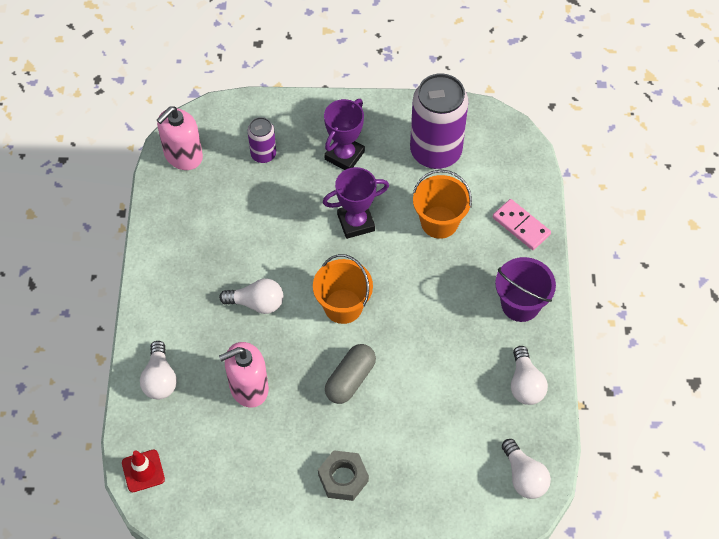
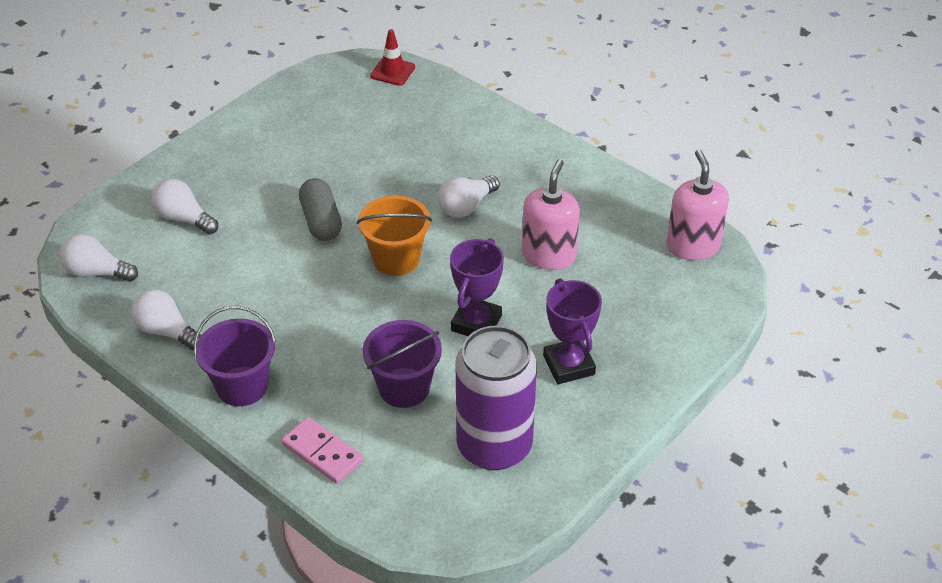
camera: 130 degrees right, 15 degrees down
(160, 379) = (461, 116): white light bulb -> white light bulb (184, 218)
(248, 387) = (391, 159): pink soap dispenser -> pink soap dispenser (548, 255)
(263, 154) = (635, 303): purple can -> none
(343, 478) = (245, 167): grey nut -> none
(439, 222) = (404, 388): orange bucket -> purple bucket
(521, 226) = (322, 453): pink domino -> pink domino turned 45 degrees clockwise

